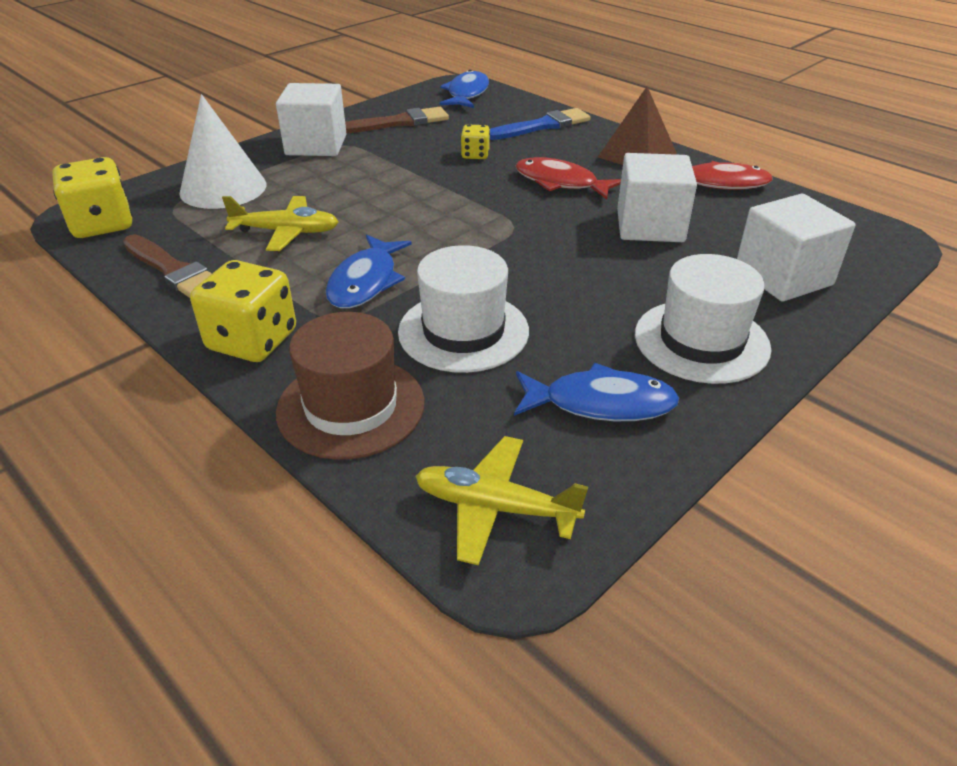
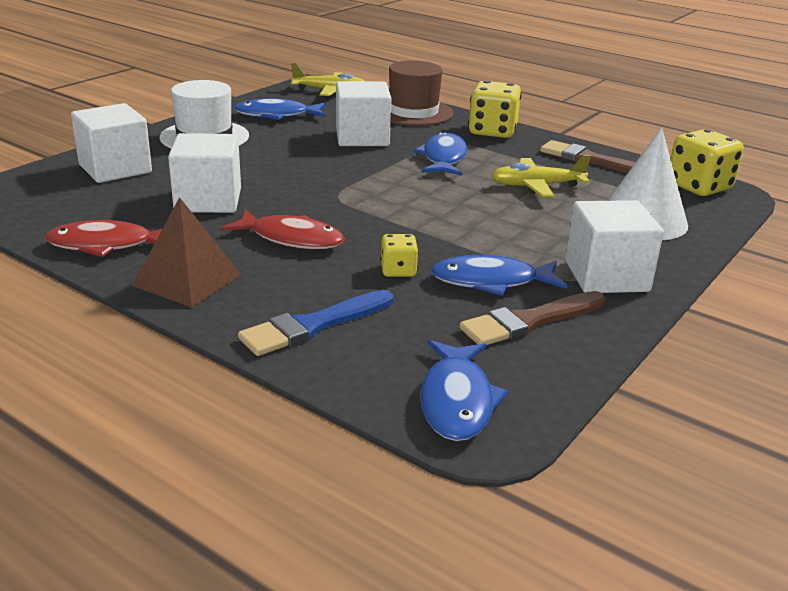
camera: 170 degrees right, 10 degrees down
(408, 145) = (491, 281): none -> blue fish
(463, 331) = (362, 137): white hat -> white cube

